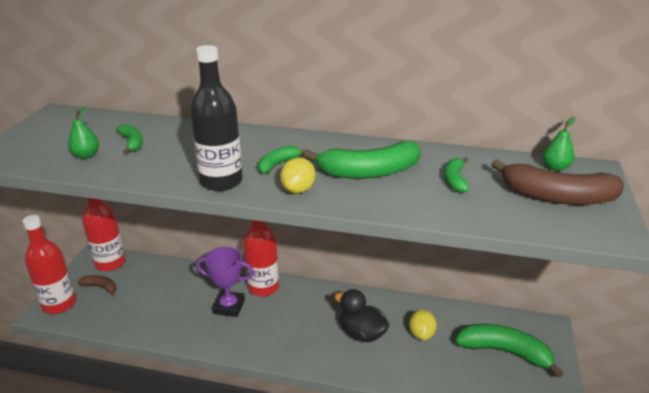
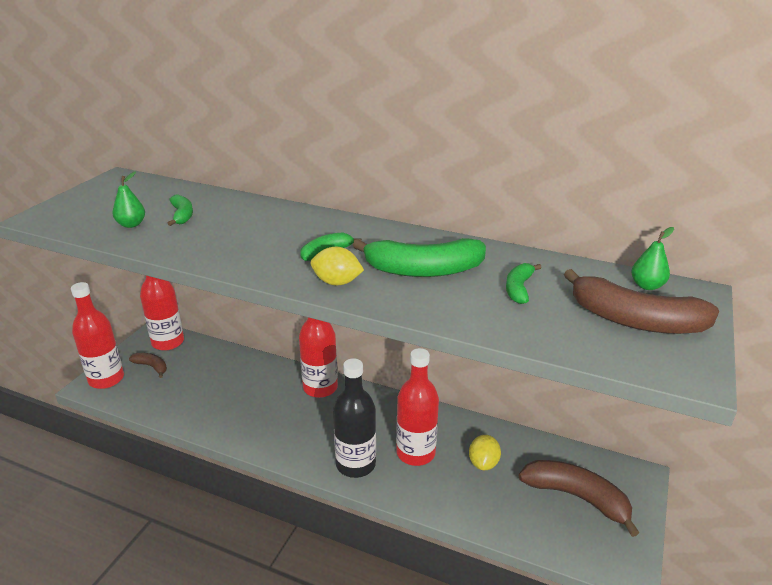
camera: 10 degrees right, 0 degrees up
(221, 181) = (258, 265): black bottle -> black bottle (355, 464)
(229, 306) = (278, 404): purple trophy -> none
(298, 190) = (337, 282): yellow lemon -> yellow lemon turned 75 degrees clockwise
(362, 333) = (415, 453): black duck -> red bottle
(504, 352) = (576, 497): green banana -> brown banana

